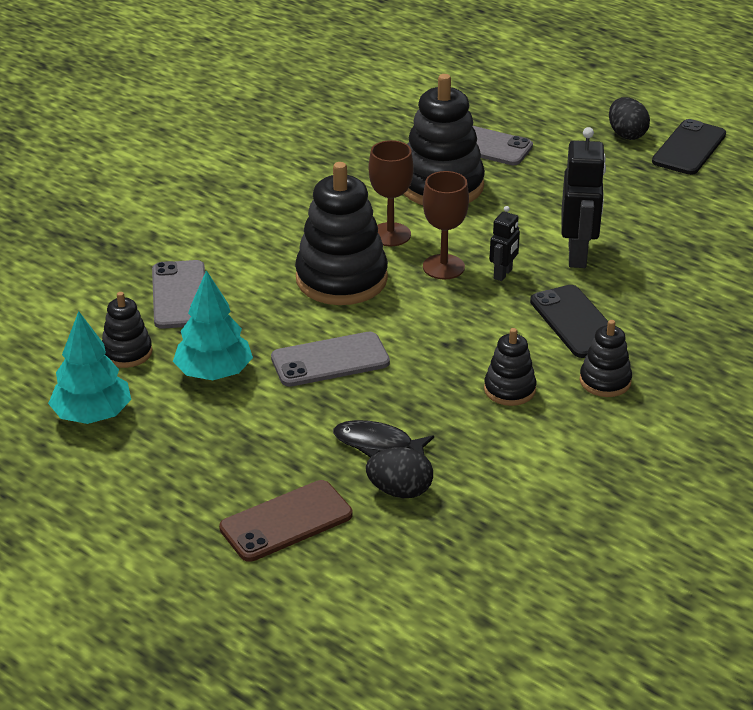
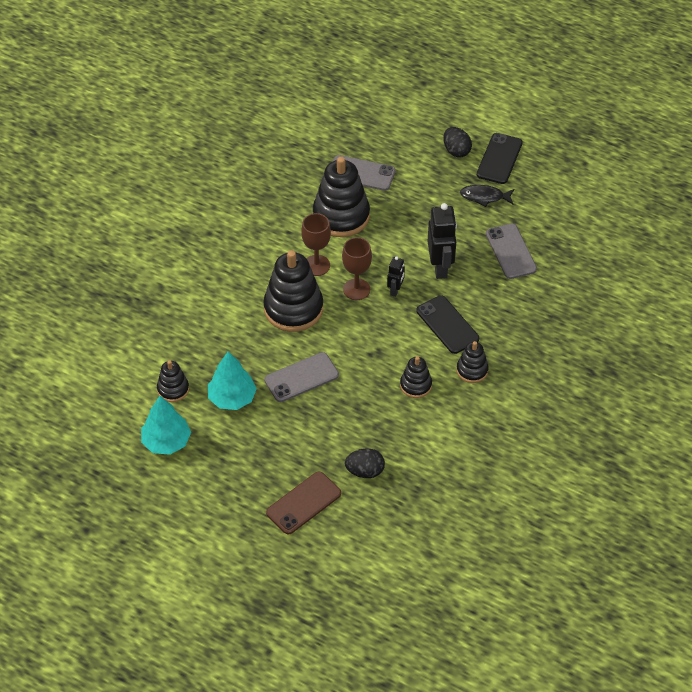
camera: 10 degrees left, 15 degrees up
(179, 295) = (193, 337): grey phone -> grey phone (510, 251)
(377, 443) = (344, 438): black fish -> black fish (484, 197)

